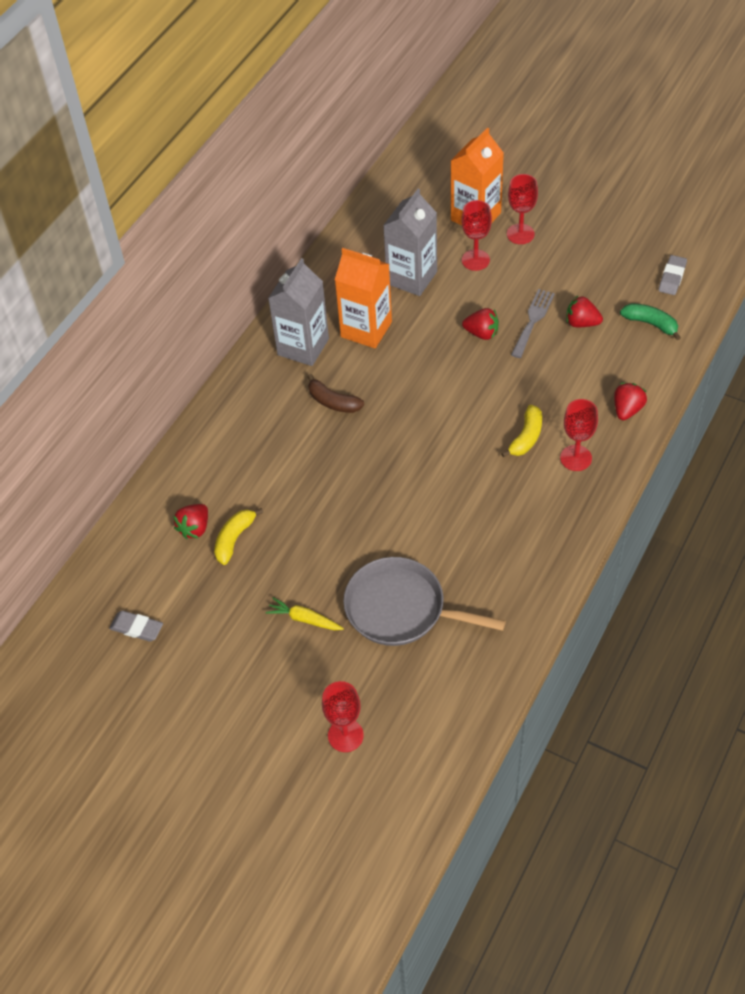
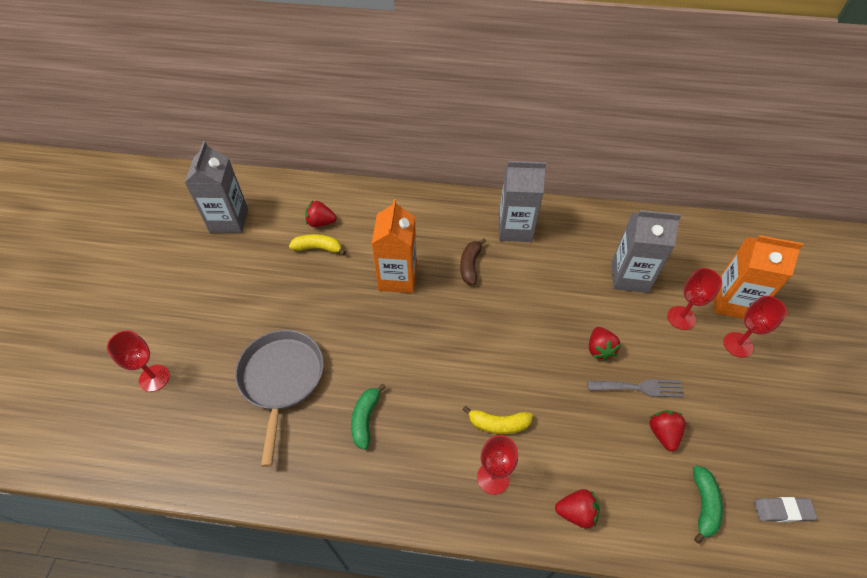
camera: 65 degrees right, 0 degrees up
(137, 628) = (229, 220): grey eraser -> grey carton
(304, 619) = (257, 315): yellow carrot -> none
(366, 329) = (555, 263): orange carton -> orange carton (397, 277)
(478, 543) = (365, 419): none -> green banana

